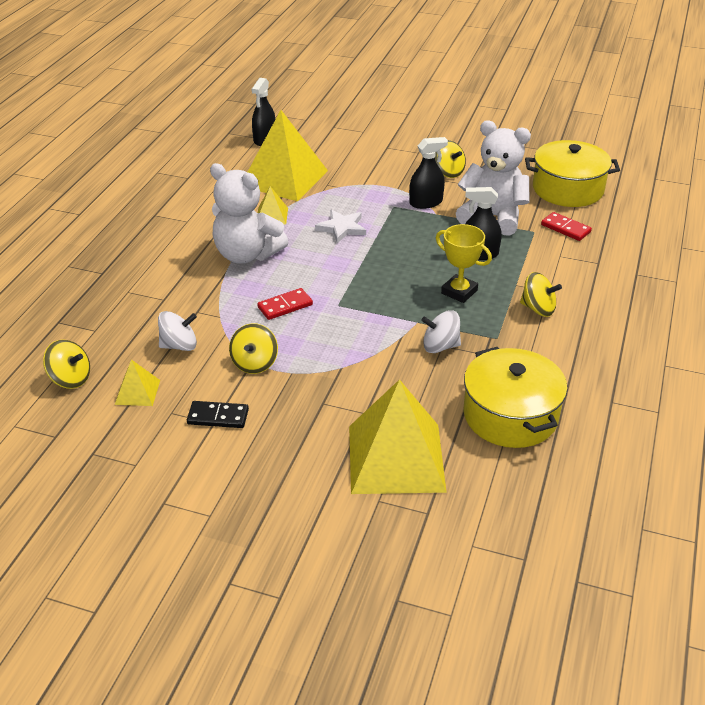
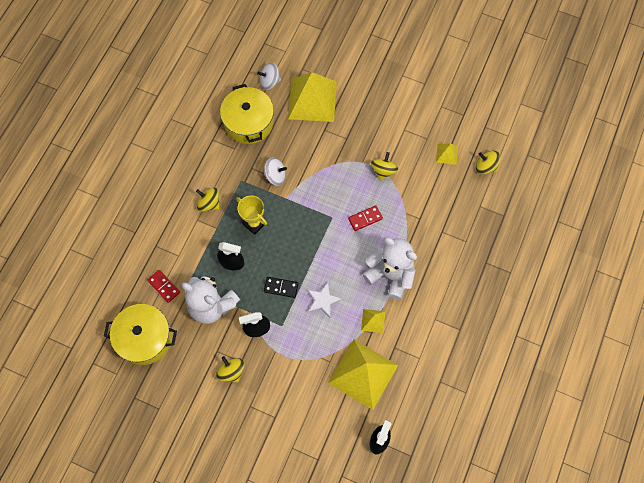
camera: 175 degrees left, 30 degrees up
(179, 345) = (427, 188): white spinning top -> white spinning top (270, 82)
(218, 417) = (402, 133): black domino -> black domino (281, 287)

